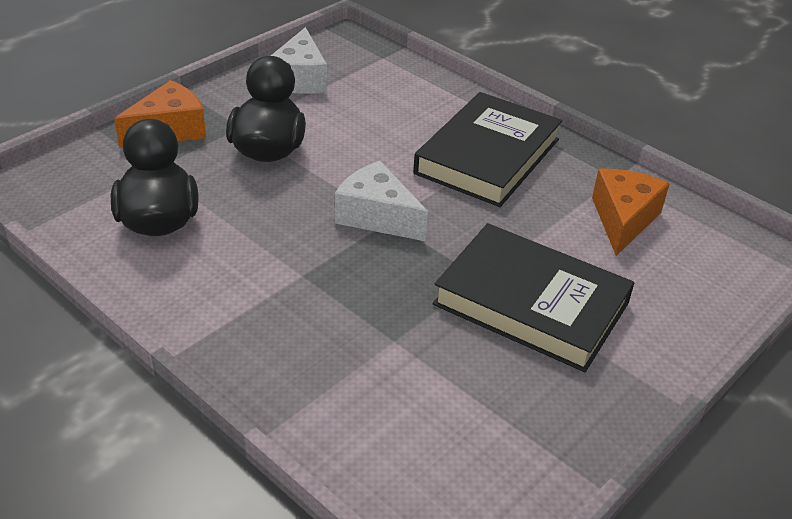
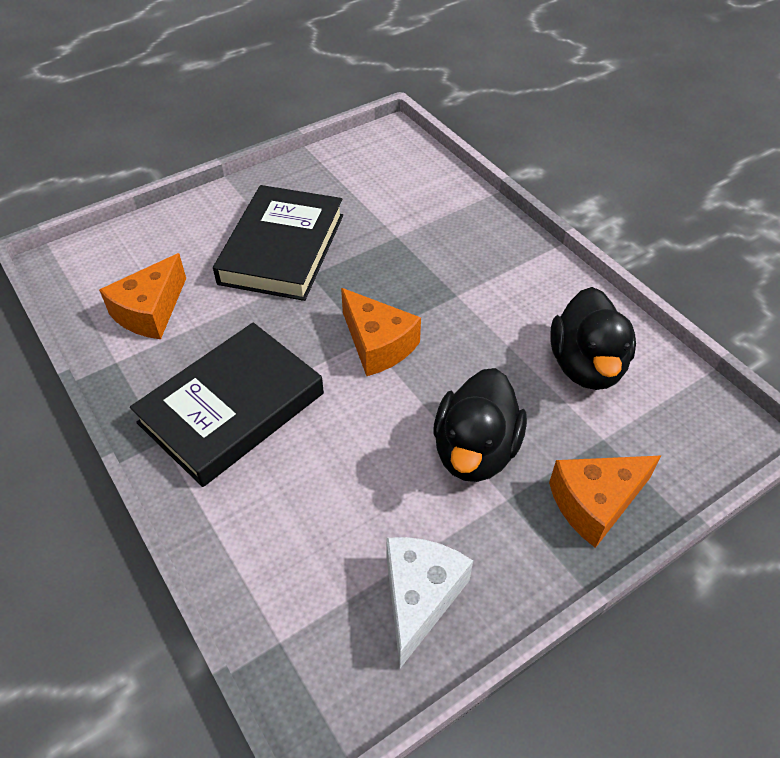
camera: 165 degrees left, 10 degrees up
(377, 216) = (378, 344): white cheese -> orange cheese
(531, 303) = (282, 249): black book -> black book turned 60 degrees clockwise

